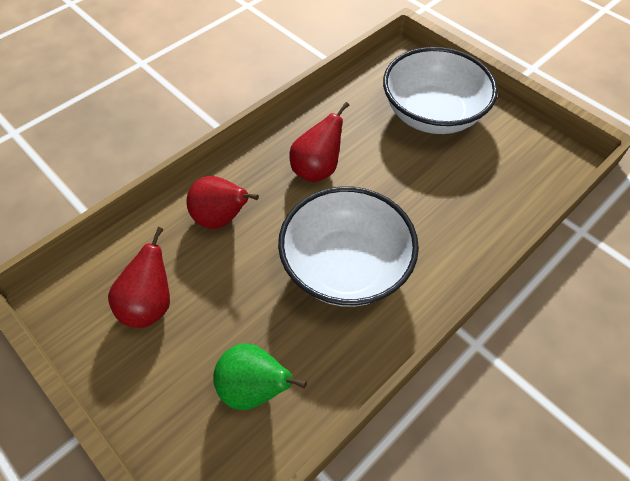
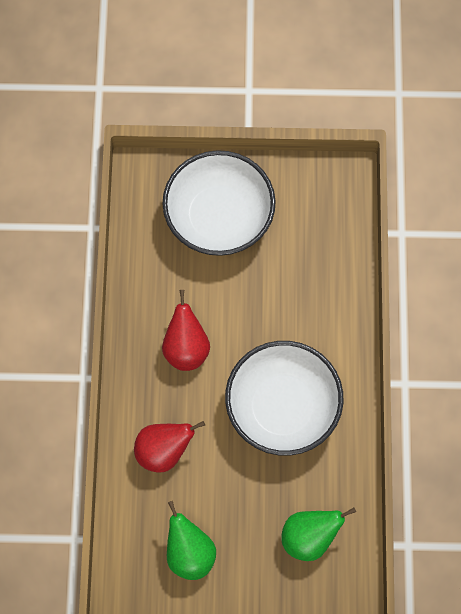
camera: 45 degrees left, 15 degrees up
(150, 305) = (189, 552): red pear -> green pear

